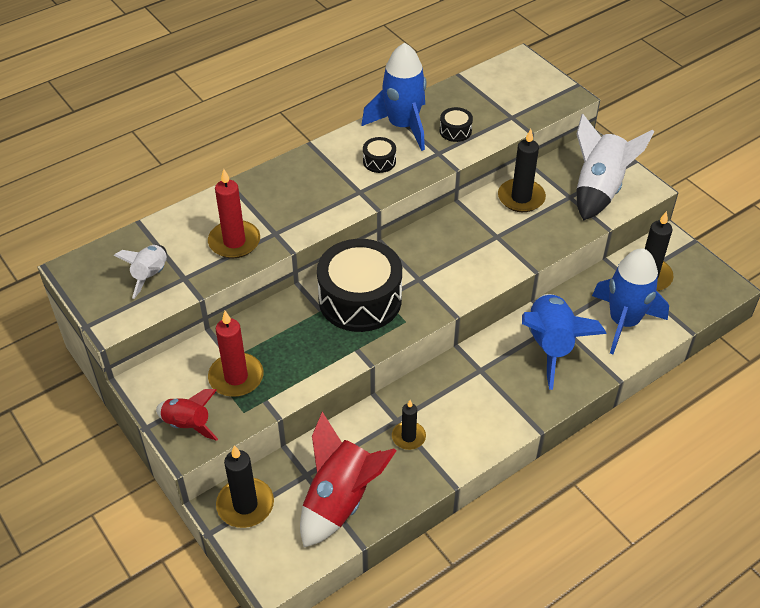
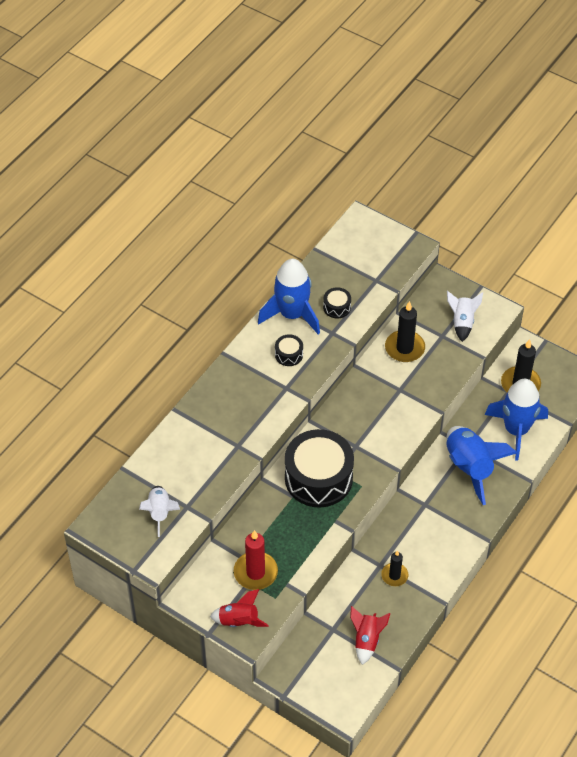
camera: 20 degrees left, 5 degrees up
(234, 242) = (210, 463): red candle -> none
(245, 505) = (299, 666): black candle -> none
(340, 500) = (367, 640): red rocket -> red rocket, size x0.58
(598, 189) = (462, 322): white rocket -> white rocket, size x0.58

